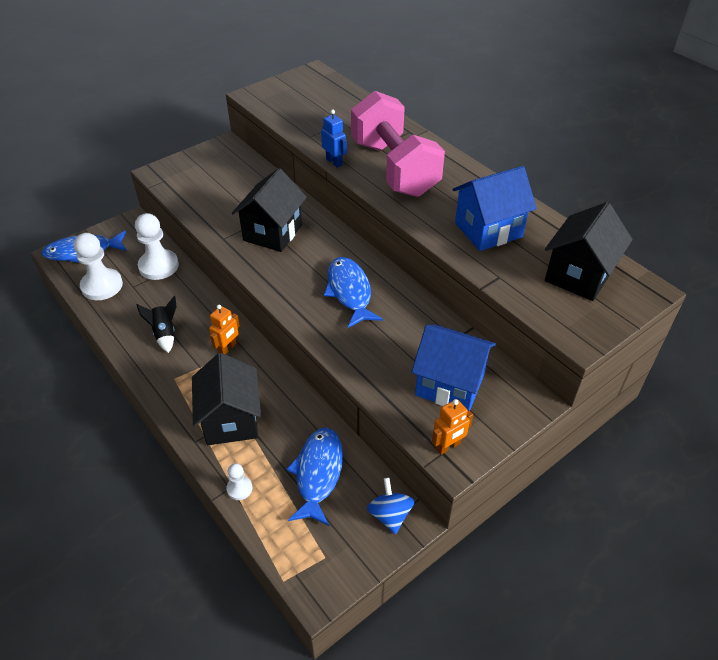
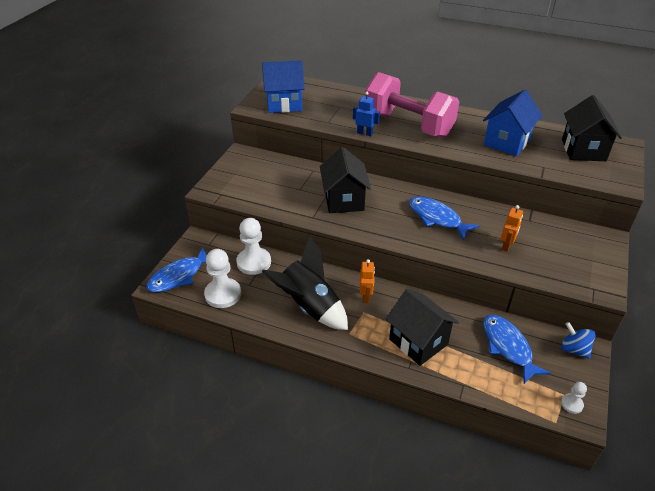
camera: 30 degrees left, 5 degrees down
(164, 333) = (309, 307): black rocket -> black rocket, size x2.03
(239, 488) = (470, 382): white pawn -> white pawn (572, 404)
(448, 446) = (593, 283): orange robot -> orange robot (506, 246)
(450, 385) = (556, 248): blue house -> blue house (284, 104)

